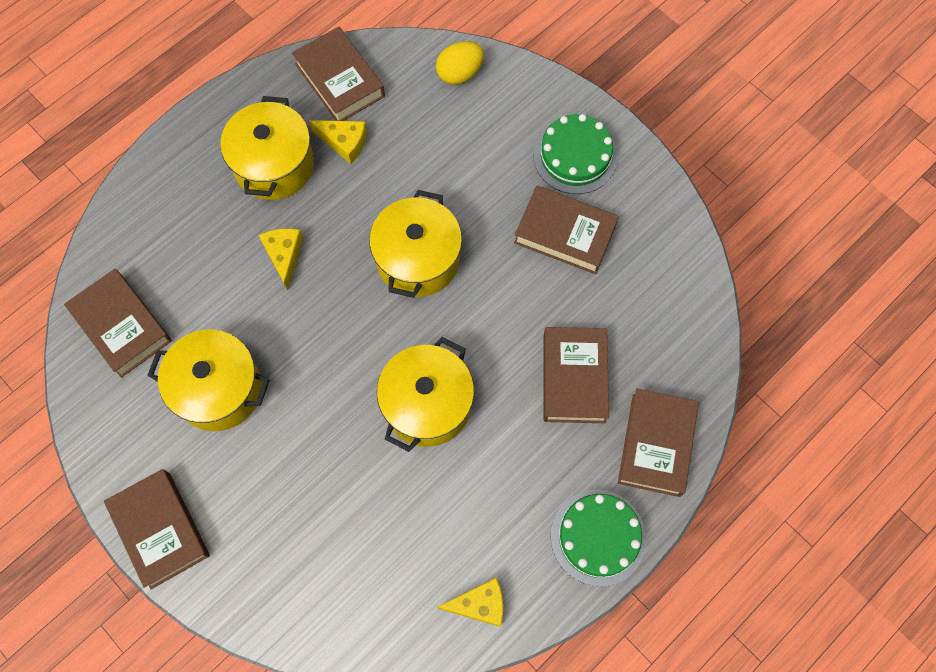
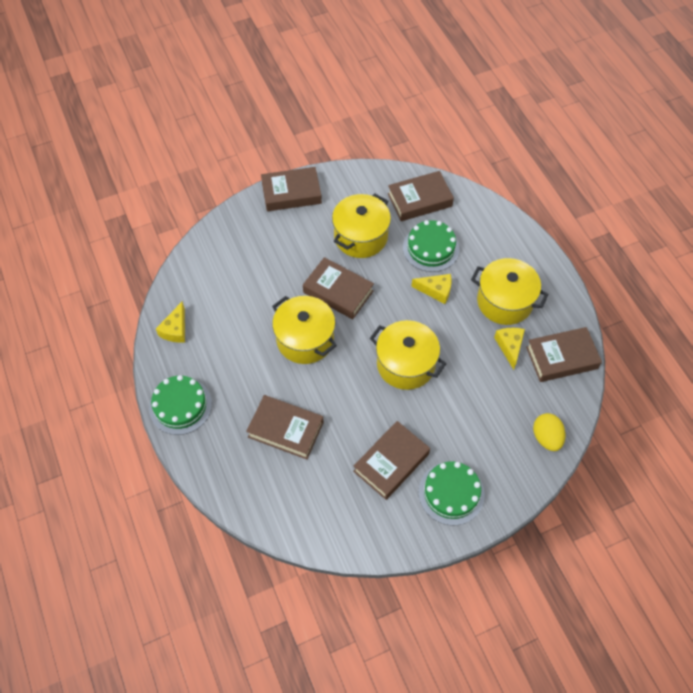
camera: 110 degrees right, 10 degrees down
(210, 284) = (431, 248): none -> green cake
(344, 142) = (509, 346): yellow cheese -> yellow cheese turned 135 degrees clockwise
(656, 444) = (220, 462): brown book -> brown book (338, 292)

